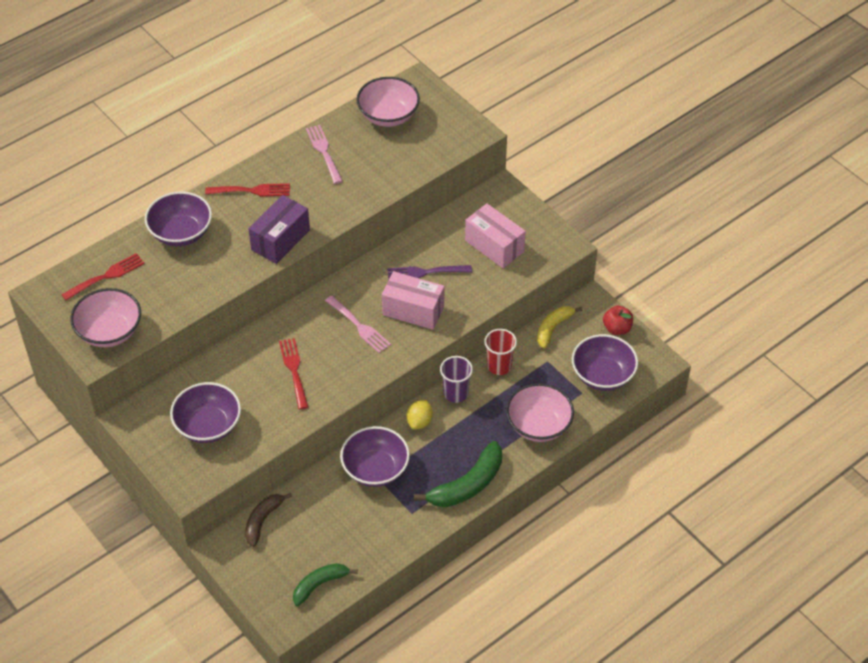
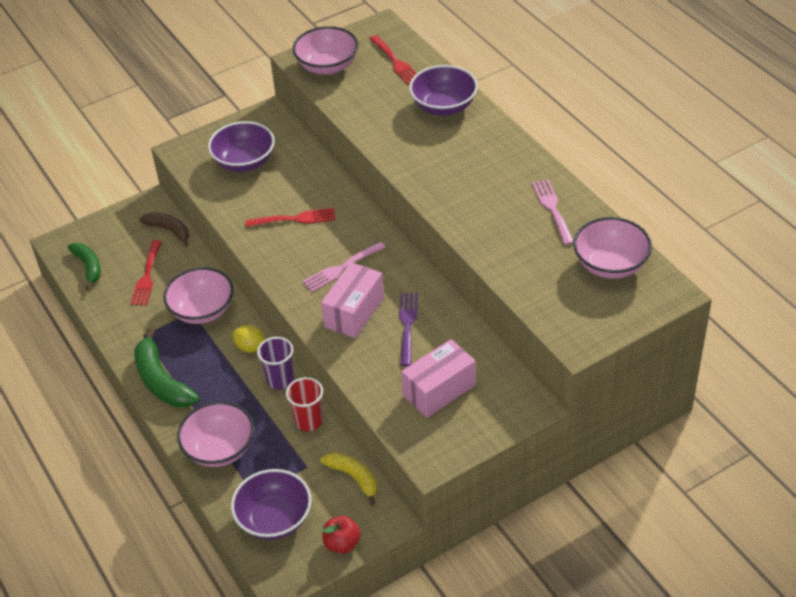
camera: 100 degrees right, 5 degrees down
(252, 190) = (497, 154): red fork -> red fork (147, 276)
(280, 240) = (423, 174): purple box -> none
(324, 152) = (552, 209): pink fork -> pink fork turned 90 degrees counterclockwise
(375, 469) = (202, 310): purple bowl -> pink bowl

